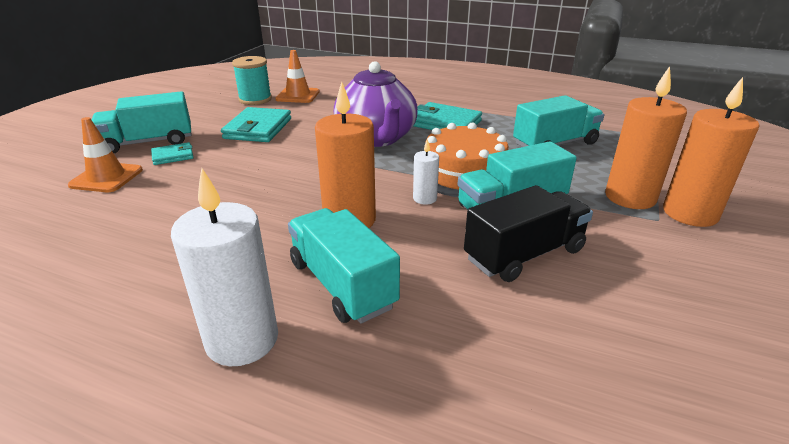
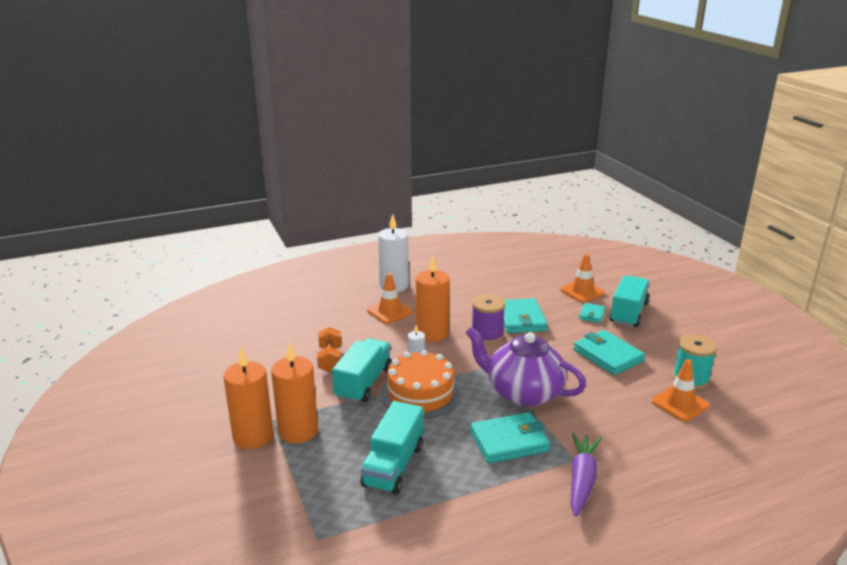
camera: 135 degrees right, 5 degrees down
(233, 185) = (521, 319): none -> turquoise wallet
(302, 188) = (487, 335): none -> purple spool
(342, 284) = (390, 312): turquoise truck -> orange traffic cone
(435, 97) = (582, 480): none -> purple carrot
(524, 255) = (330, 359): black truck -> orange dumbbell

